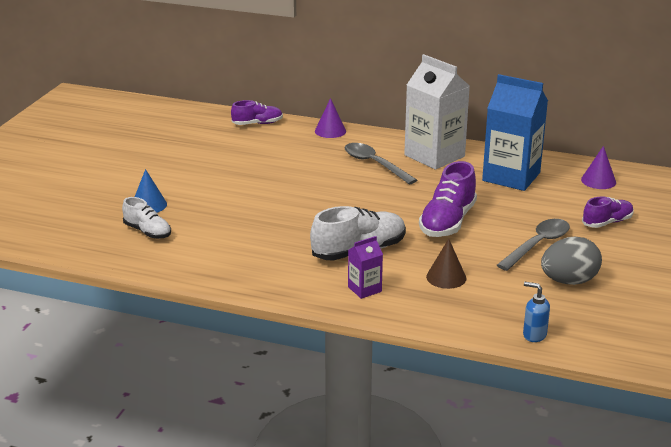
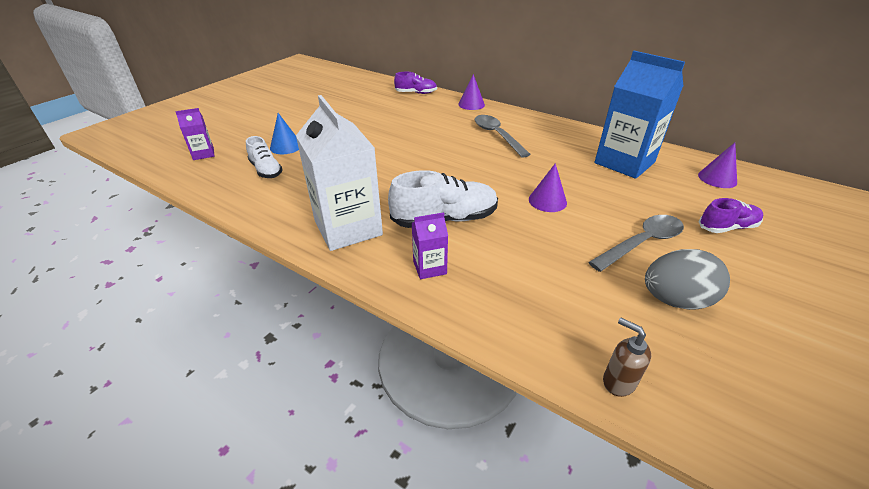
camera: 15 degrees right, 10 degrees up
(60, 225) = (203, 154): none -> purple carton
(434, 156) = (554, 134): white carton -> white carton (348, 228)
(446, 277) = (526, 268): brown cone -> none
(447, 222) = (547, 201): purple shoe -> purple cone
(534, 335) = (618, 381): blue soap dispenser -> brown soap dispenser

